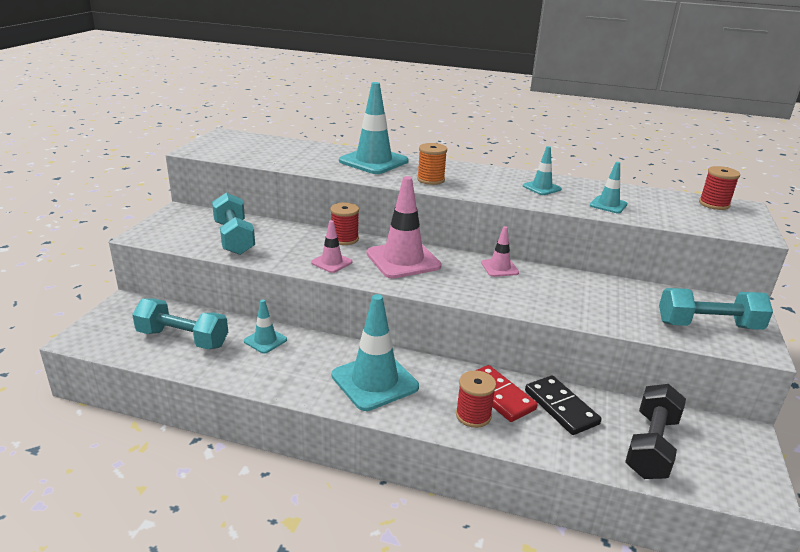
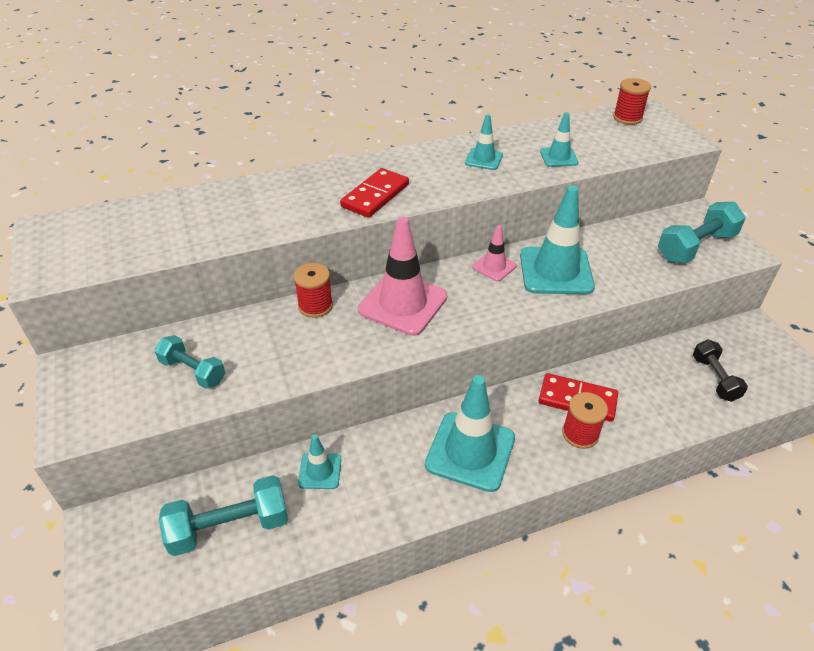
camera: 35 degrees left, 15 degrees up
(234, 238) = (193, 371): turquoise dumbbell -> turquoise dumbbell, size x0.66
(331, 262) = (339, 346): pink traffic cone -> none
(373, 161) = (285, 194): turquoise traffic cone -> turquoise traffic cone (556, 271)
(430, 180) = (375, 196): orange spool -> red domino
(561, 407) = (629, 381): black domino -> none
(651, 446) = (714, 378): black dumbbell -> black dumbbell, size x0.66

